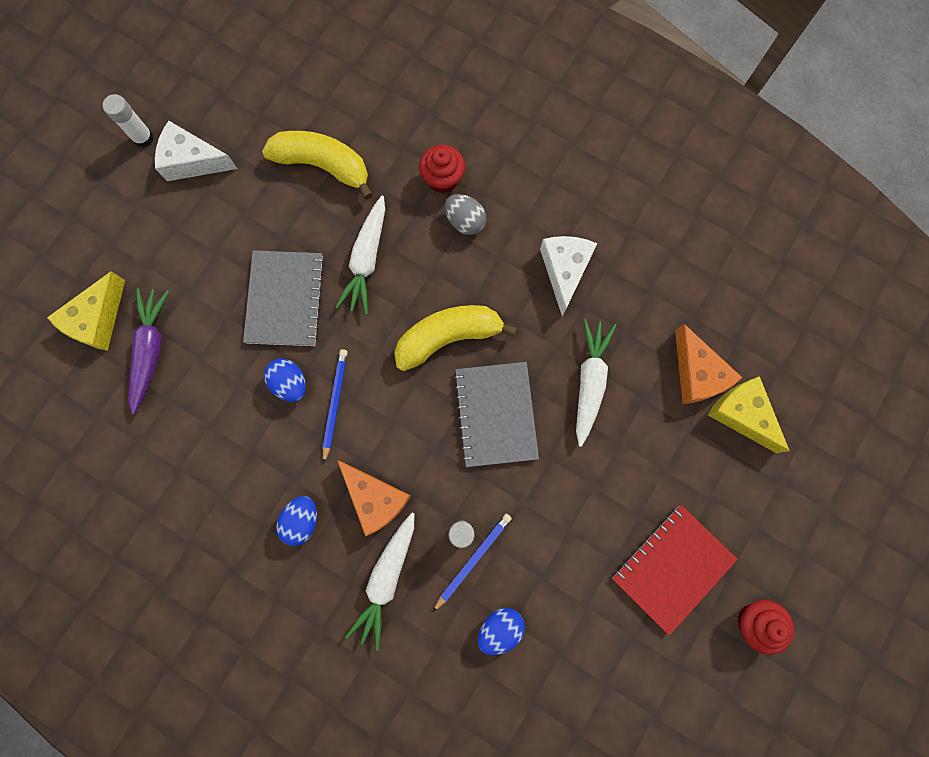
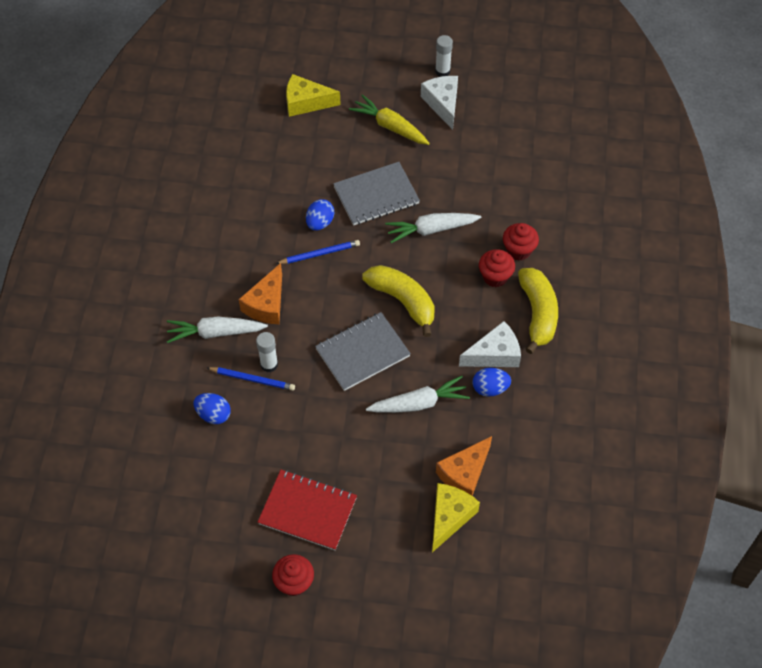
camera: 65 degrees right, 20 degrees down
(150, 350) = (301, 138): purple carrot -> none
(192, 236) = (390, 126): none -> yellow carrot
(302, 520) = (231, 268): blue egg -> blue egg (490, 388)
(323, 165) = (484, 176): yellow banana -> yellow banana (537, 313)
(465, 221) = (495, 277): grey egg -> red cupcake

